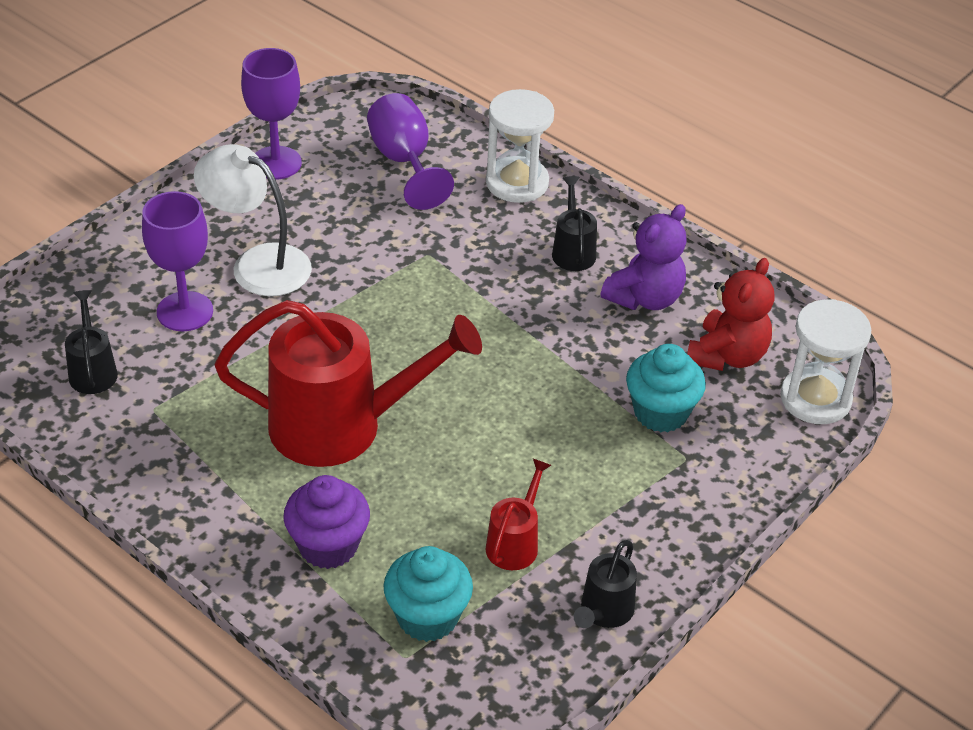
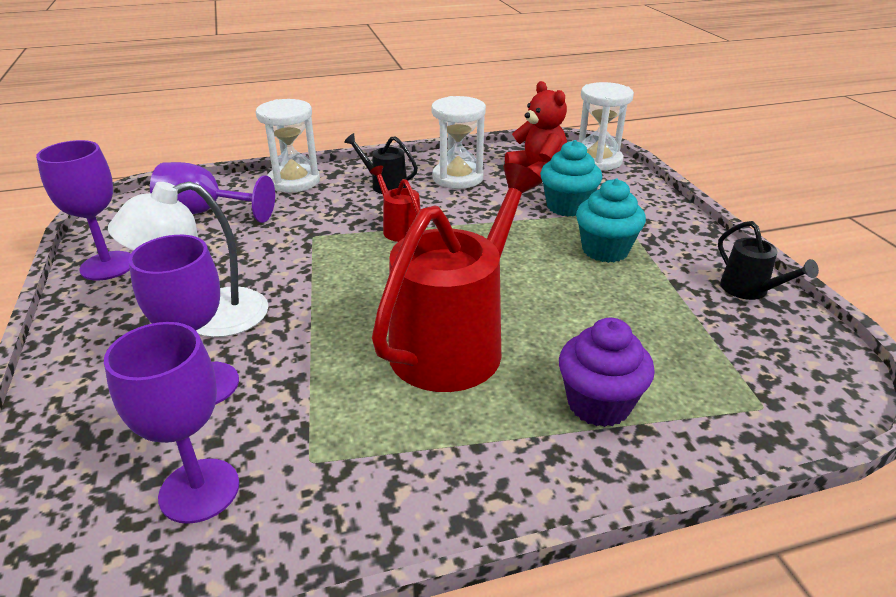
camera: 55 degrees left, 10 degrees down
(92, 370) = (199, 490): black watering can -> purple goblet
(427, 617) = (719, 376): turquoise cupcake -> turquoise cupcake (605, 250)
(515, 542) = (655, 303): red watering can -> red watering can (399, 228)
(645, 298) = (457, 178): purple teddy bear -> white hourglass

